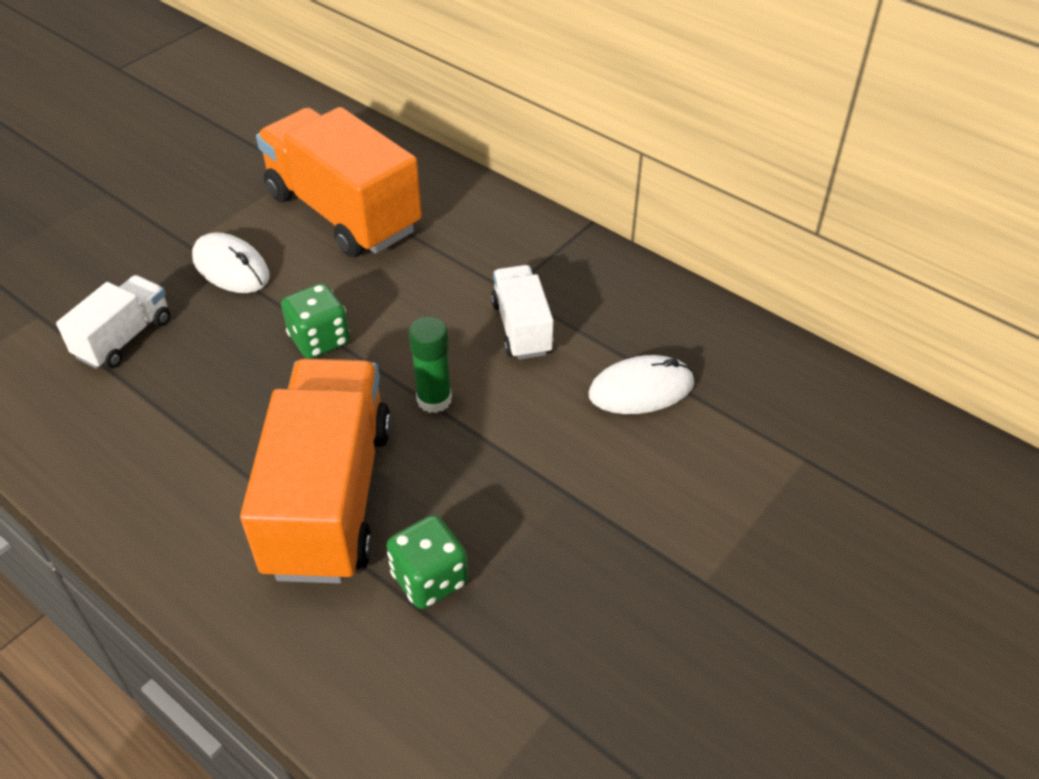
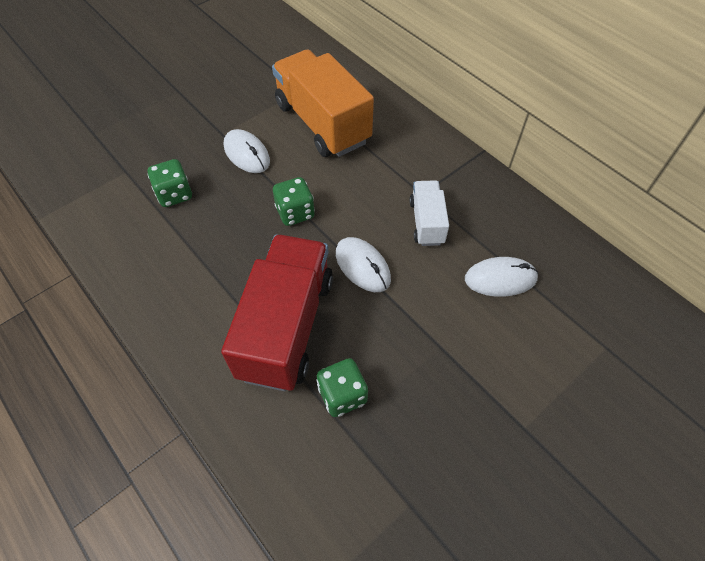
camera: 10 degrees right, 10 degrees up
(124, 338) = (175, 194): white truck -> green dice
(329, 498) = (286, 326): orange truck -> red truck
(434, 399) = (362, 266): green glue stick -> white mouse

